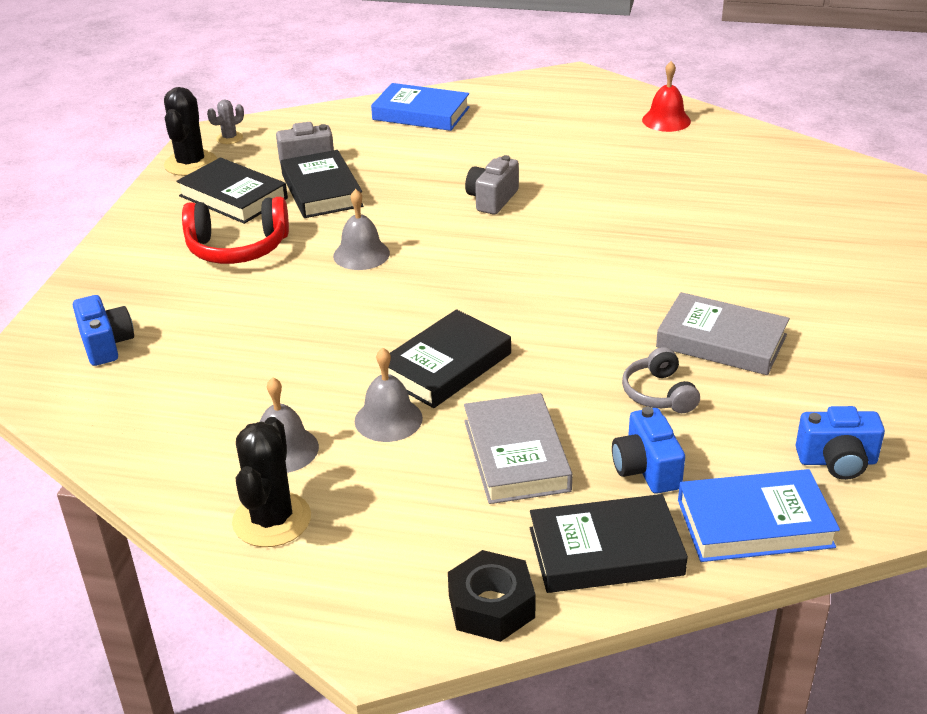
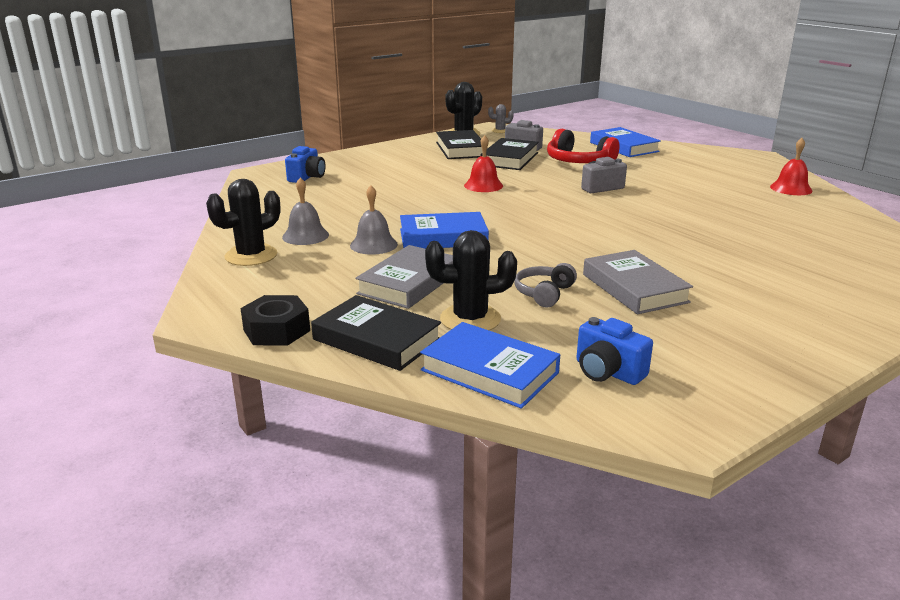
camera: 40 degrees right, 10 degrees down
(237, 248) = (427, 166): red headphones -> red headphones (578, 162)
(361, 254) = (483, 185): grey bell -> red bell
(446, 365) = (443, 237): black book -> blue book
(646, 469) = (470, 319): blue camera -> black cactus

